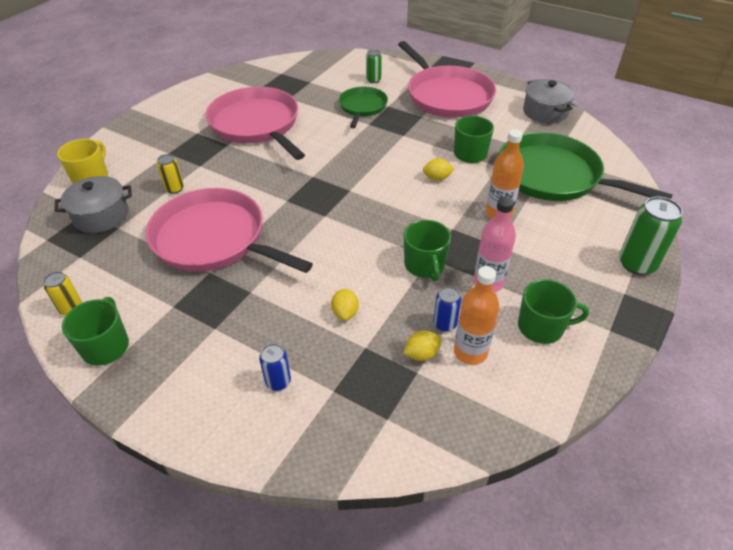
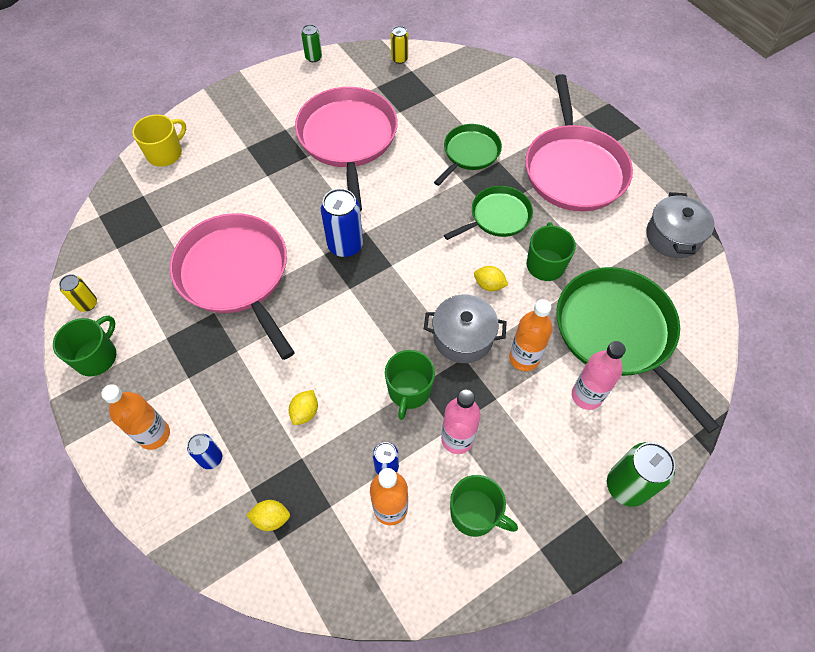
camera: 25 degrees right, 15 degrees up
(101, 216) = (154, 206): grey pot -> grey pot (463, 337)
(175, 188) = (231, 197): yellow can -> yellow can (399, 59)
(207, 385) = (154, 434): none -> orange bottle
(301, 189) = (345, 245): none -> blue can
(373, 80) = (505, 116): green can -> green can (313, 57)
(412, 137) = (497, 217): none -> green pan
(421, 354) = (346, 489): yellow lemon -> yellow lemon (271, 518)
(562, 220) = (586, 396): none -> pink bottle

